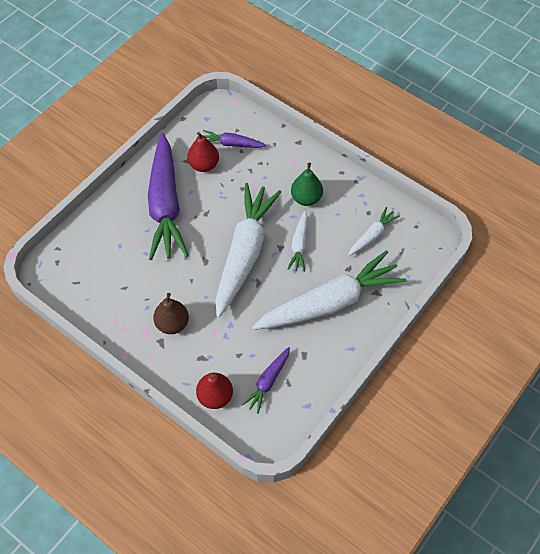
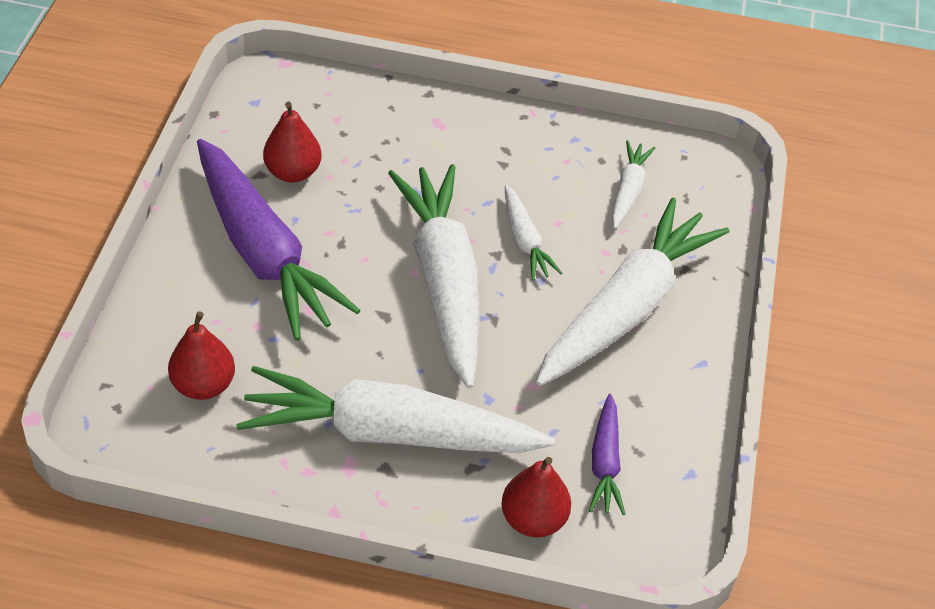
camera: 30 degrees left, 10 degrees down
(101, 265) = (204, 385): none -> red pear
(172, 324) = (389, 433): brown pear -> white carrot
(232, 144) = (322, 127): purple carrot -> none
(306, 198) = (492, 170): green pear -> none

